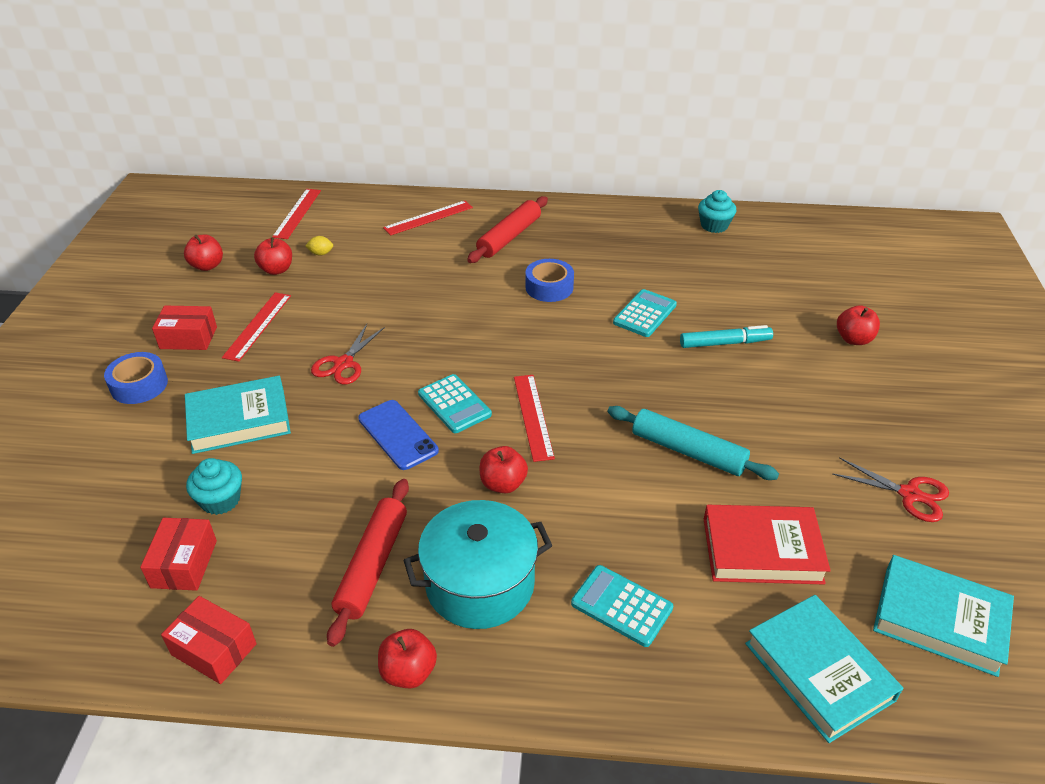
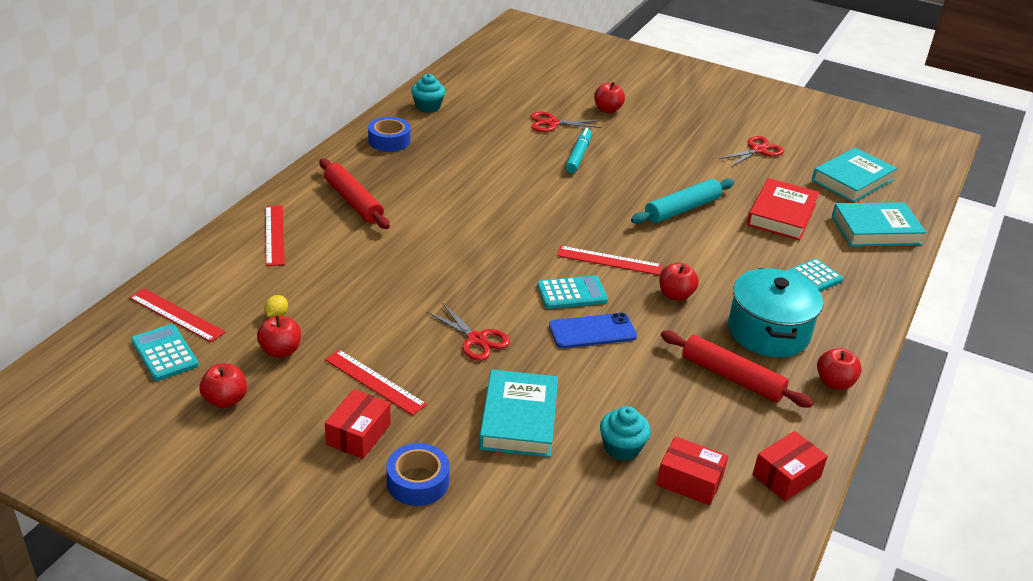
camera: 70 degrees left, 5 degrees down
(549, 287) = (448, 204): blue tape -> blue tape (389, 141)
(644, 314) = (519, 174): turquoise calculator -> turquoise calculator (164, 353)
(773, 308) = (552, 123): none -> red scissors

